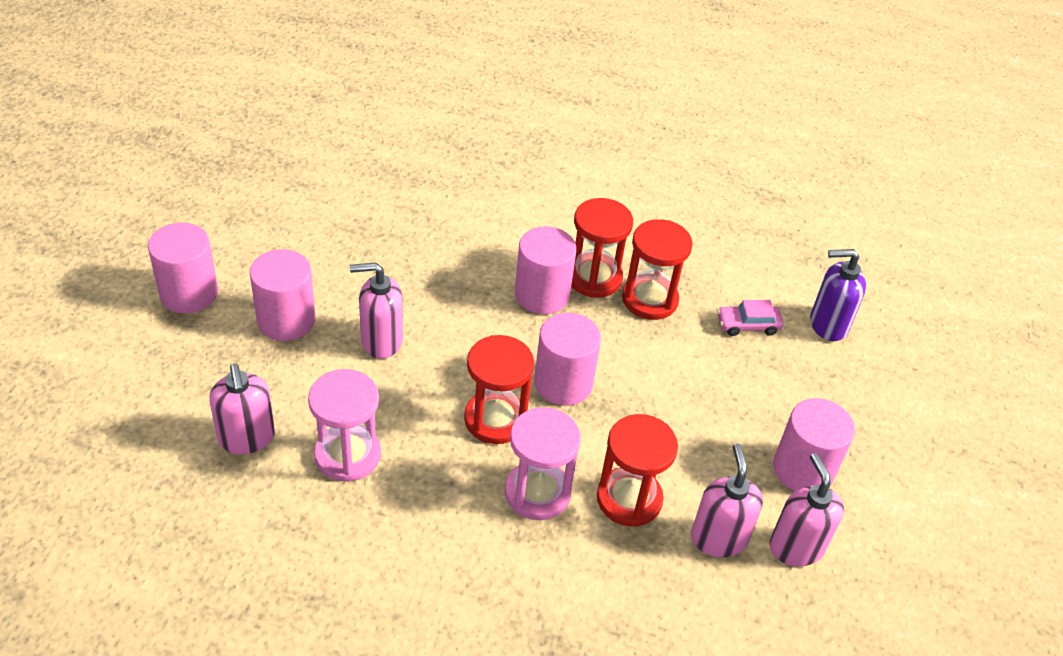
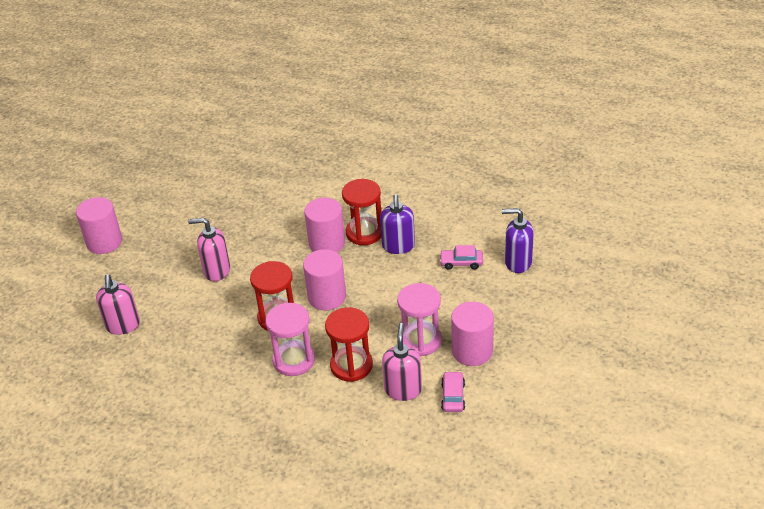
camera: 15 degrees right, 5 degrees down
(286, 320) = (160, 258): pink cylinder -> none
(347, 455) = (181, 336): pink hourglass -> pink hourglass (420, 341)
(649, 299) = (398, 246): red hourglass -> purple soap dispenser
(796, 547) = (453, 396): pink soap dispenser -> pink car

